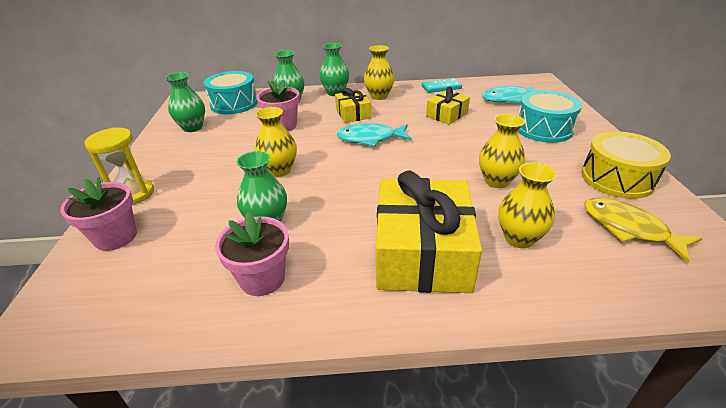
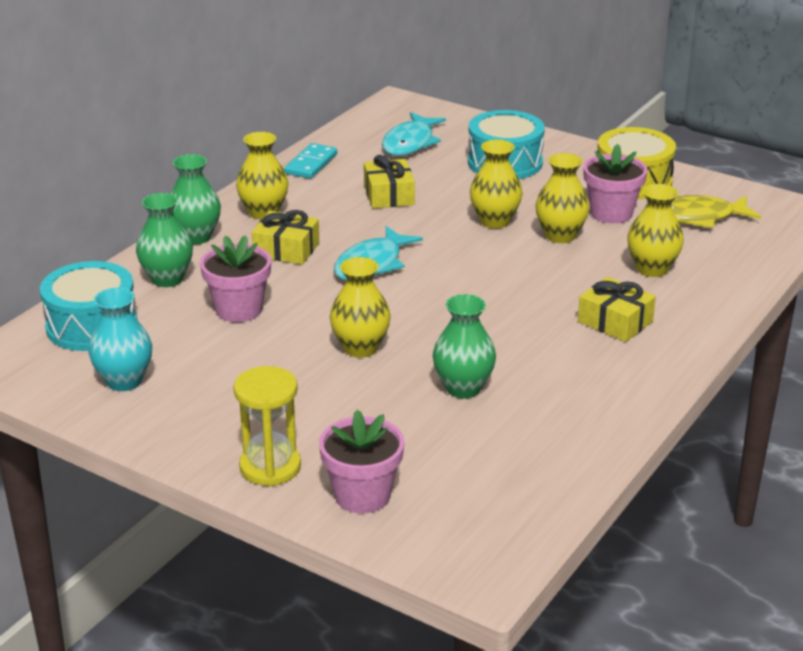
camera: 55 degrees left, 5 degrees down
(192, 127) = (124, 381): green vase -> turquoise vase
(262, 278) = (553, 416): pink flower pot -> pink flower pot (611, 213)
(422, 252) = (615, 321): yellow gift -> yellow gift, size x0.51
(474, 153) = (494, 221): none -> yellow vase

